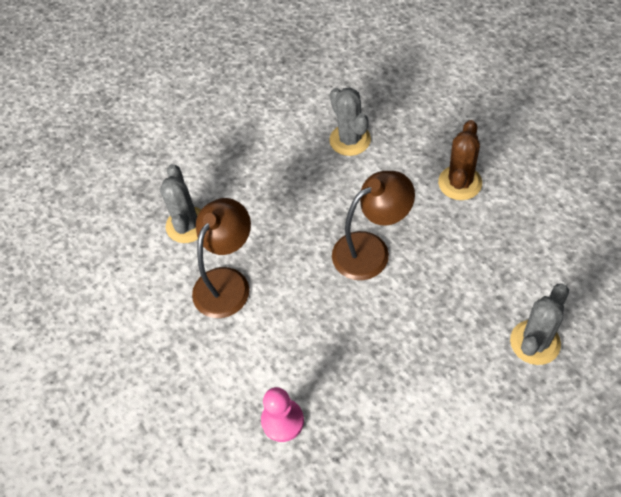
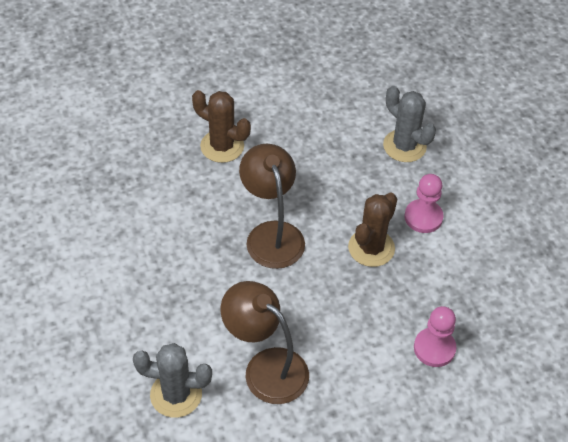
camera: 85 degrees left, 5 degrees down
(350, 140) = (127, 218): grey cactus -> none
(385, 338) = (371, 248): none -> brown cactus
(443, 380) = (423, 217): none -> pink pawn

